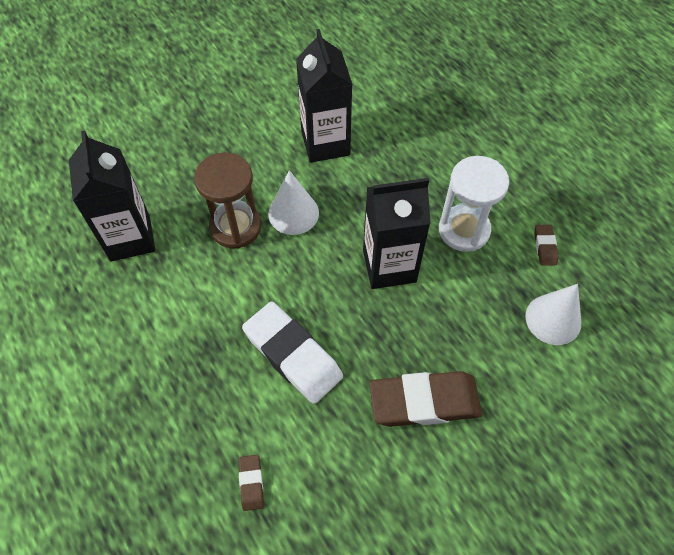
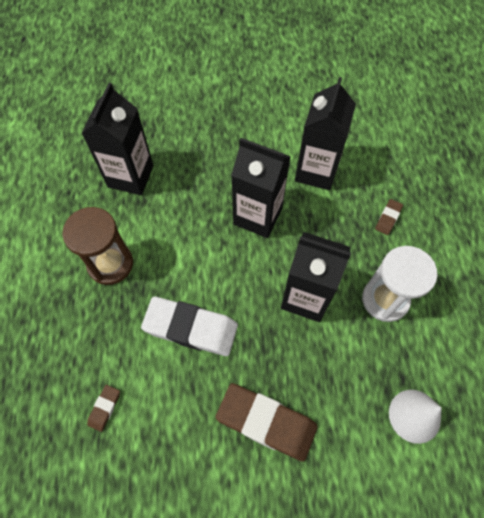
camera: 30 degrees right, 5 degrees up
(235, 227) = (209, 205): brown hourglass -> brown hourglass (110, 264)
(293, 213) = (258, 216): white cone -> black carton
(293, 355) = (191, 328): white eraser -> white eraser turned 60 degrees counterclockwise
(545, 247) = (446, 350): brown eraser -> brown eraser (388, 218)

